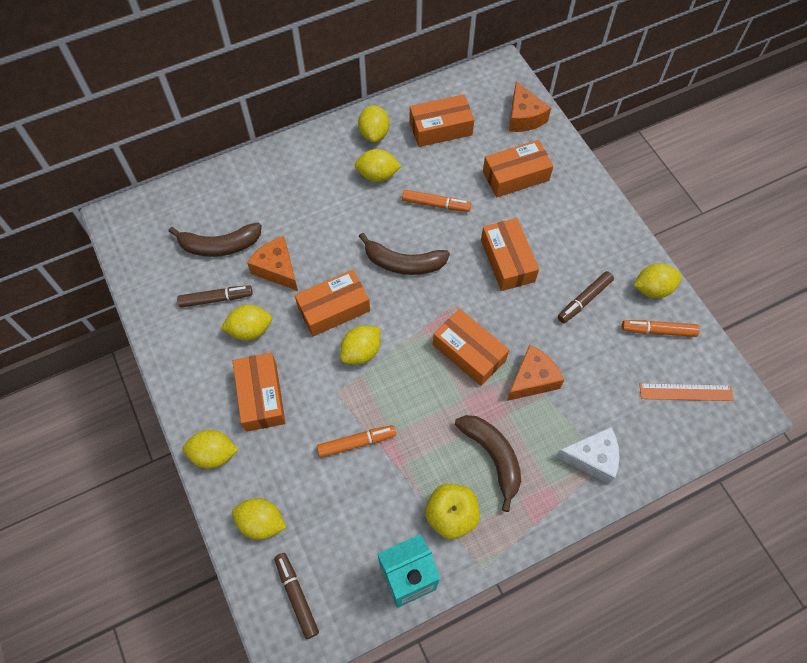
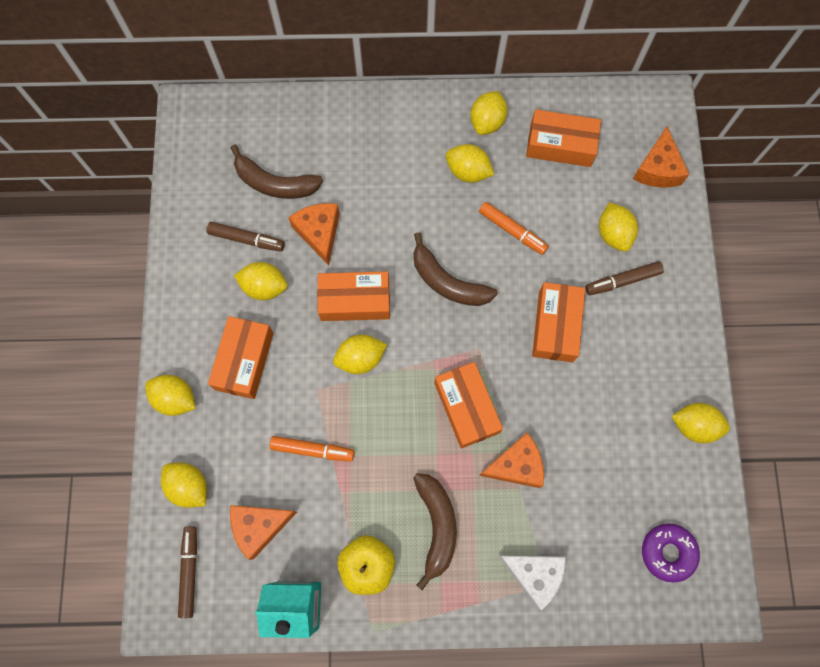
camera: 25 degrees right, 10 degrees up
(341, 527) = (259, 526): none -> orange cheese
(515, 176) = (613, 234): orange box -> yellow lemon
(584, 300) = (614, 405): brown marker -> brown marker (622, 281)
(658, 331) = (675, 474): orange marker -> none
(686, 392) = (667, 552): orange ruler -> purple donut

